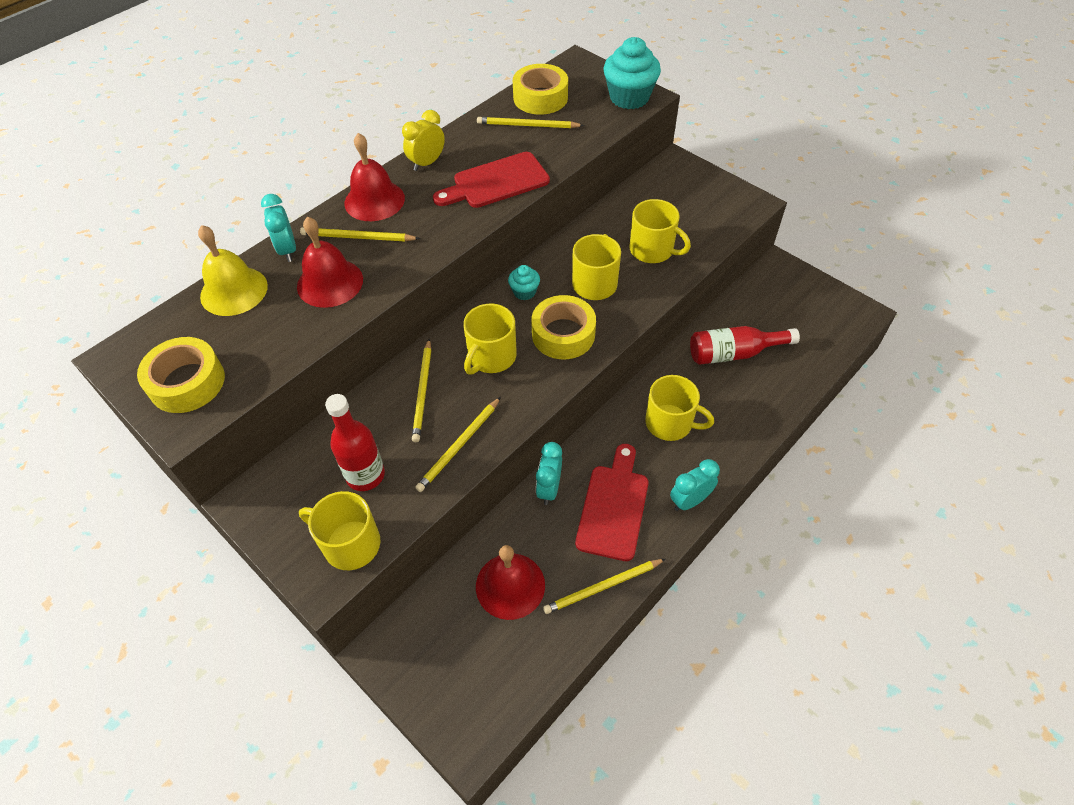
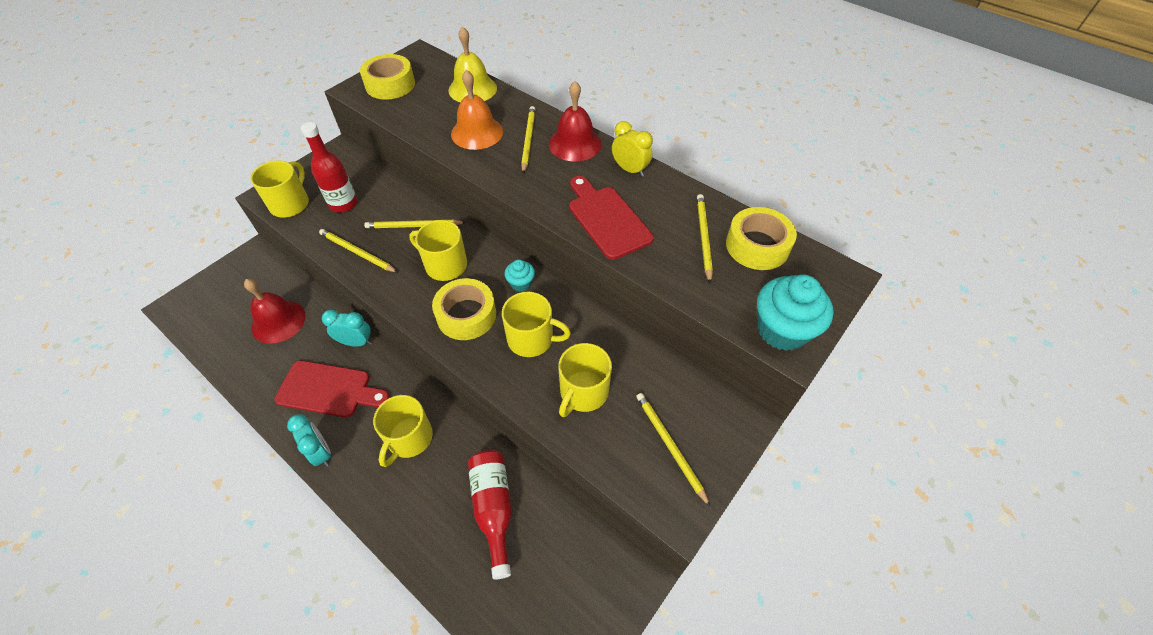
camera: 85 degrees right, 0 degrees up
(287, 250) = (514, 106): turquoise clock -> none
(330, 283) = (477, 132): red bell -> orange bell
(602, 587) = (258, 382): yellow pencil -> yellow pencil (670, 446)

